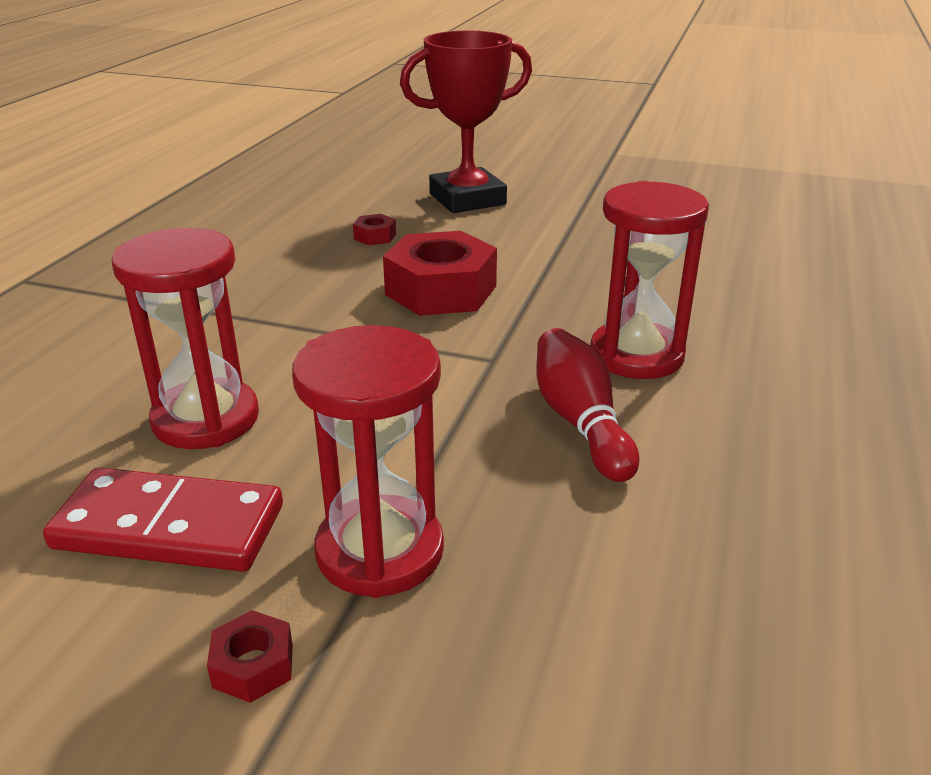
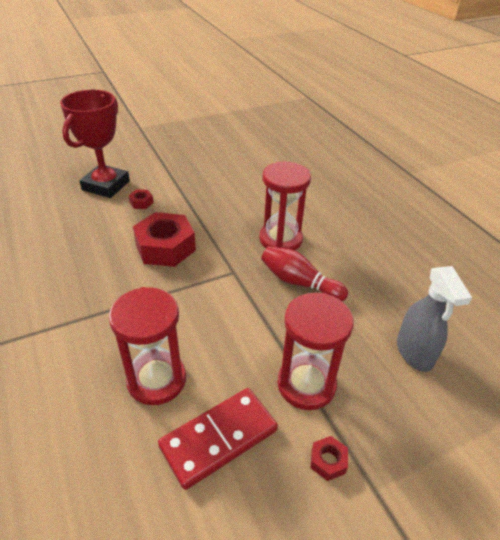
camera: 45 degrees left, 10 degrees up
(375, 236) = (90, 231): red nut -> red nut (141, 202)
(650, 641) = (414, 353): none -> grey spray bottle

